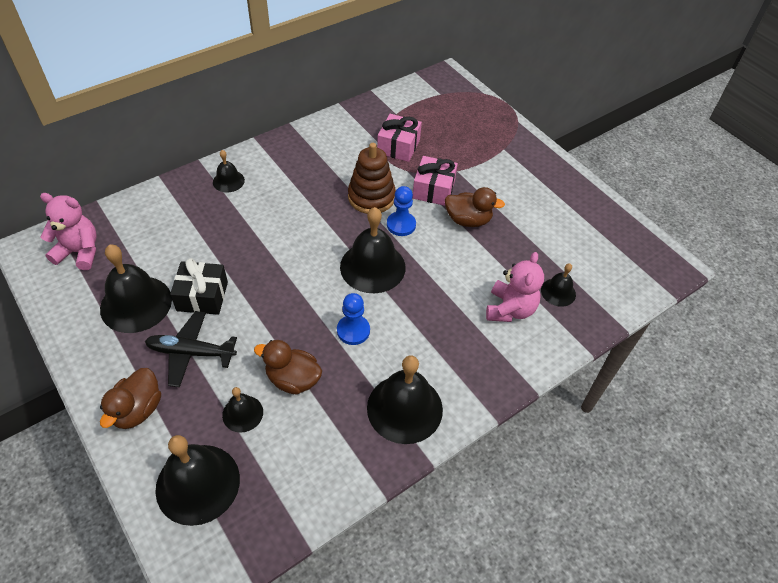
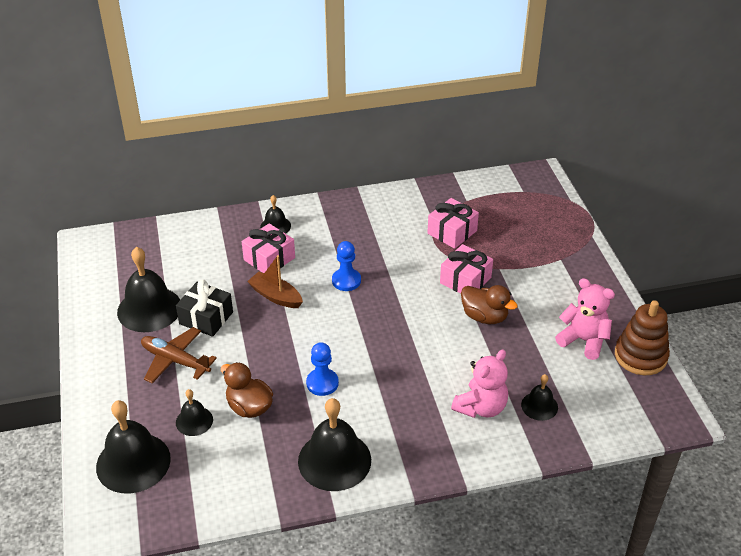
camera: 25 degrees right, 10 degrees down
(79, 252) = (123, 255): pink teddy bear -> pink teddy bear (583, 340)
(137, 410) = (113, 392): brown duck -> none
(191, 352) = (175, 360): black plane -> brown plane
(238, 216) = (269, 259): none -> pink gift
(263, 253) = (276, 296): none -> brown boat
(371, 197) = (400, 272): brown stacking toy -> brown stacking toy (640, 356)
(372, 267) = (369, 334): black bell -> none
(401, 225) = (415, 304): blue pawn -> blue pawn (346, 281)

